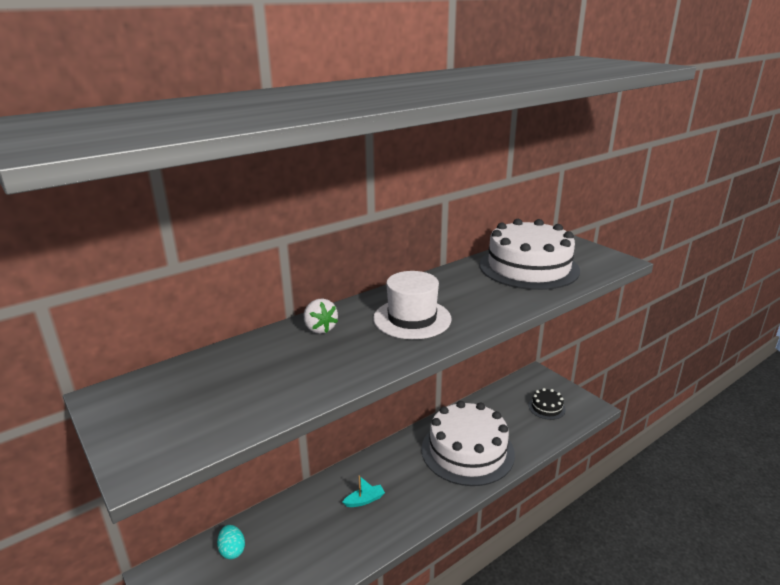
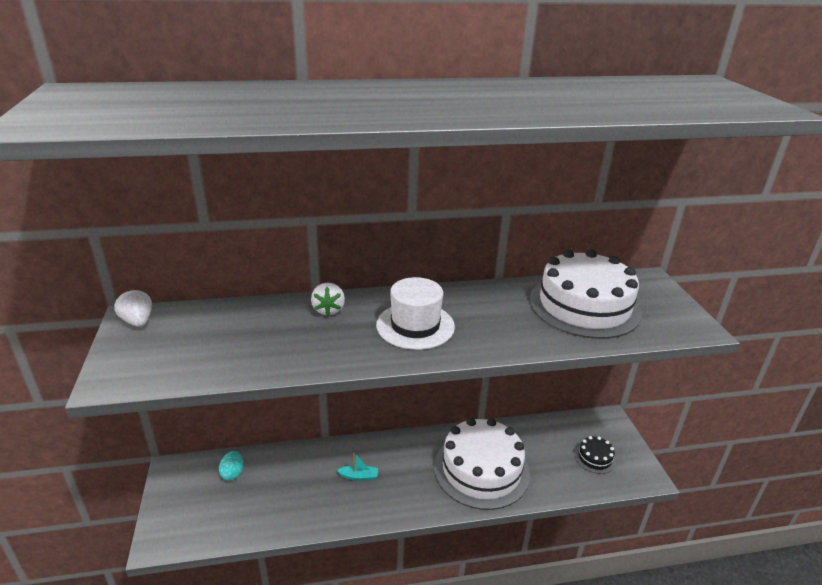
camera: 25 degrees right, 5 degrees up
(118, 398) = (138, 321): none -> white strawberry

